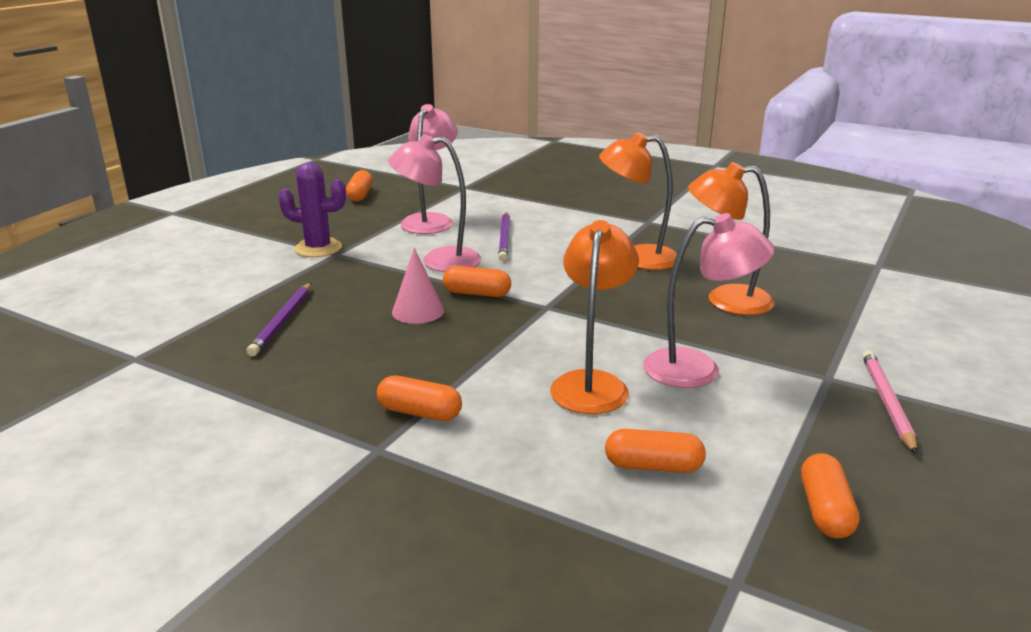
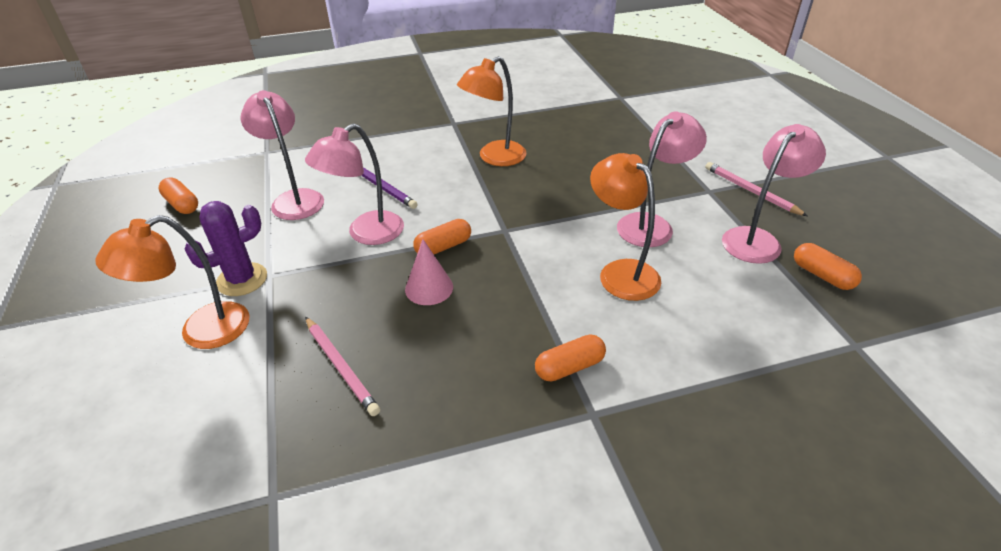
camera: 45 degrees left, 15 degrees up
(282, 321) = (340, 367): purple pencil -> pink pencil
(653, 466) = (731, 306): orange capsule -> none
(725, 300) = (590, 164): orange lamp -> orange lamp (201, 332)
(803, 440) = (757, 239): none -> pink lamp

